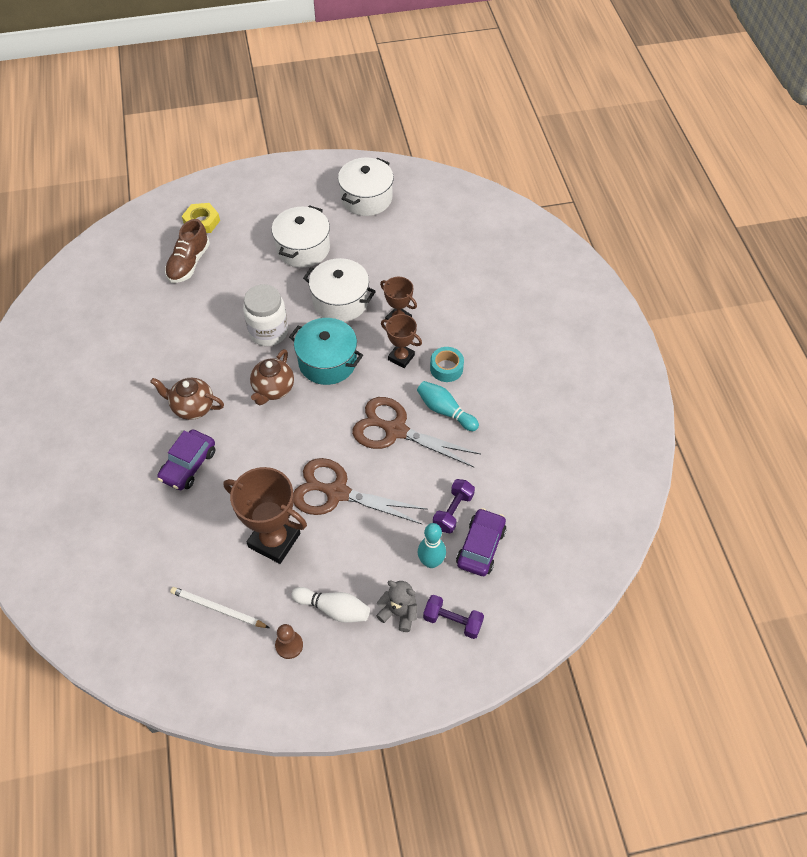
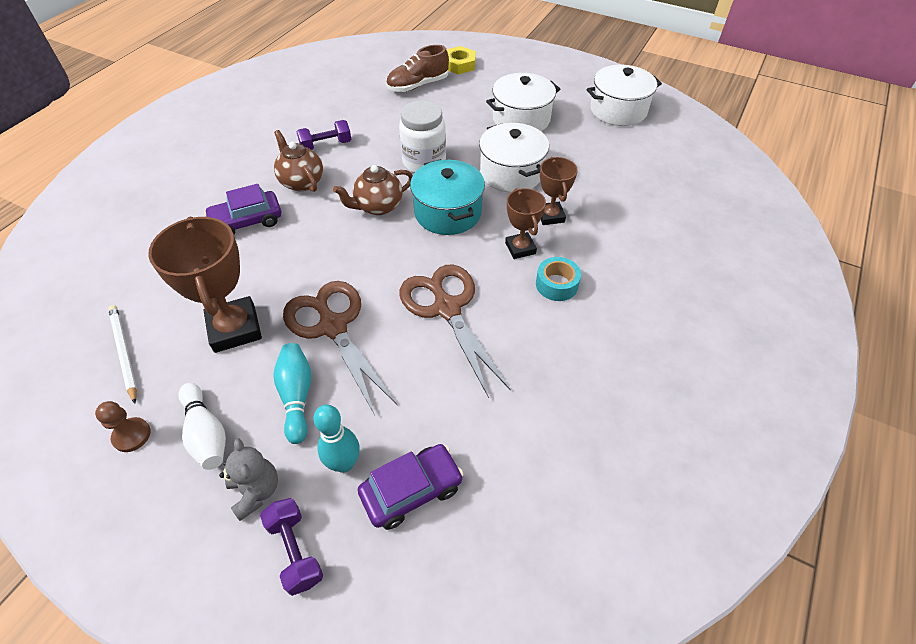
camera: 40 degrees right, 5 degrees down
(445, 411) = (515, 322): turquoise bowling pin -> turquoise bowling pin (297, 396)
(453, 511) = (421, 428): purple dumbbell -> purple dumbbell (326, 145)

